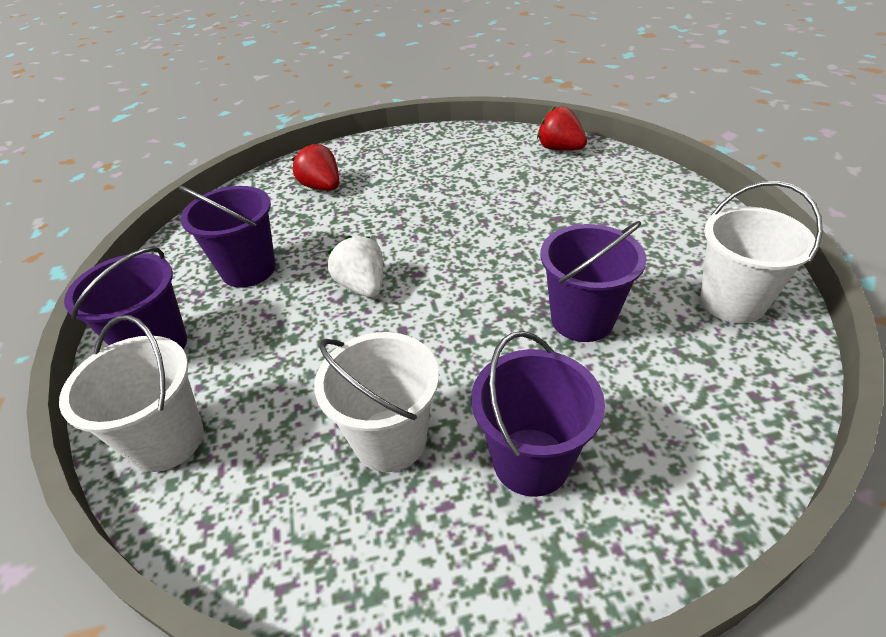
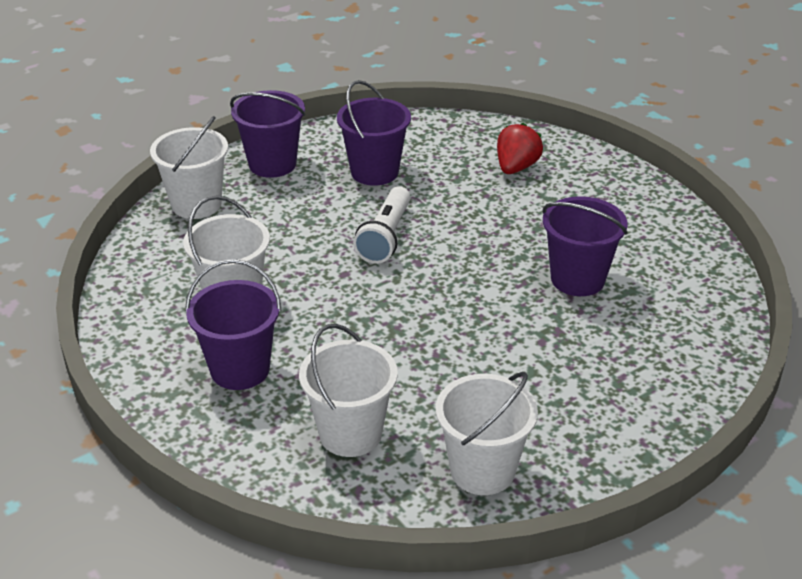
camera: 65 degrees right, 5 degrees down
(362, 286) = (385, 237): white strawberry -> white flashlight
(560, 149) = (708, 309): red strawberry -> none
(582, 319) = (405, 372): purple bucket -> purple bucket (577, 279)
(668, 382) = (350, 433): none -> white bucket

